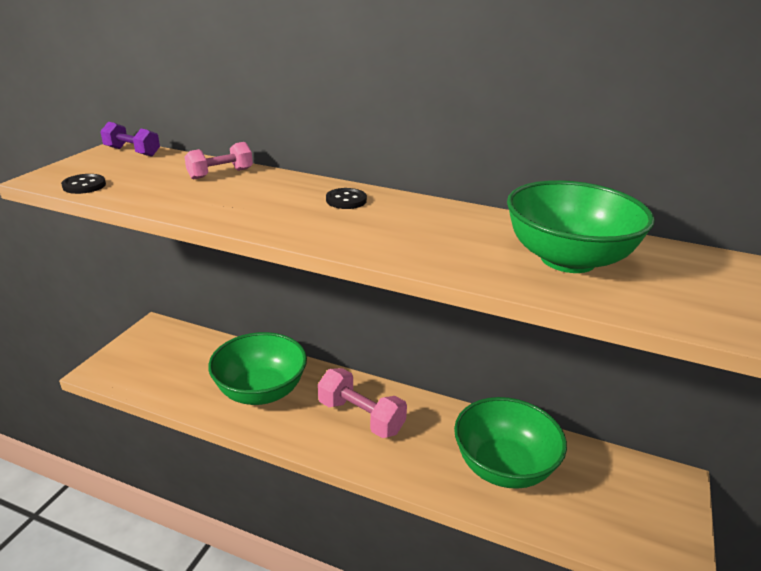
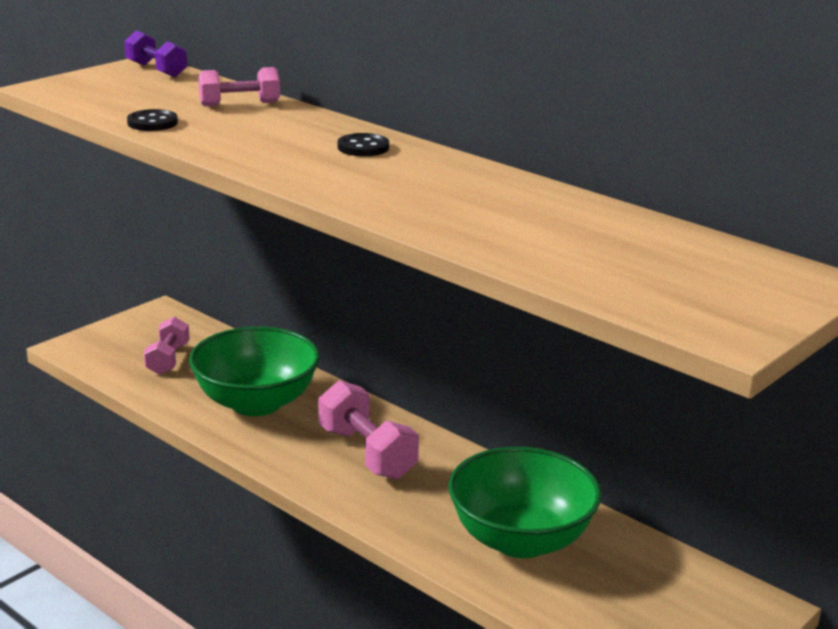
camera: 20 degrees right, 5 degrees down
(84, 185) = (81, 99): black button -> black button (152, 123)
(177, 367) = (168, 359): none -> pink dumbbell
(567, 259) = (567, 236): green bowl -> none

